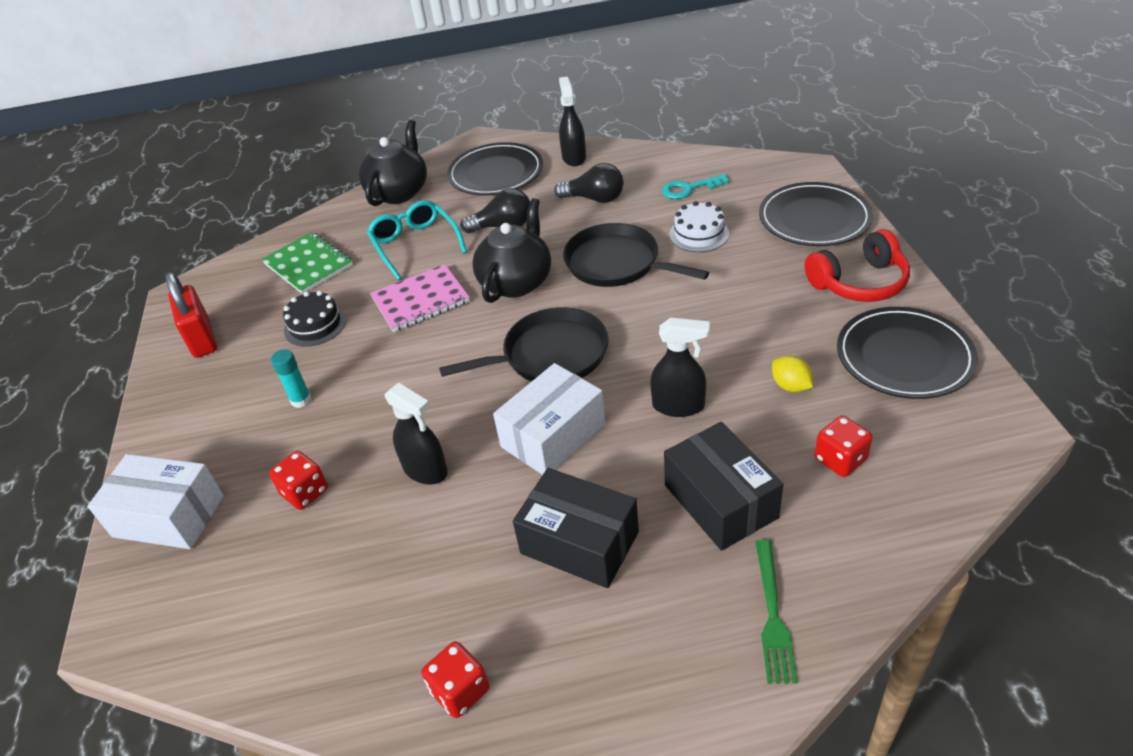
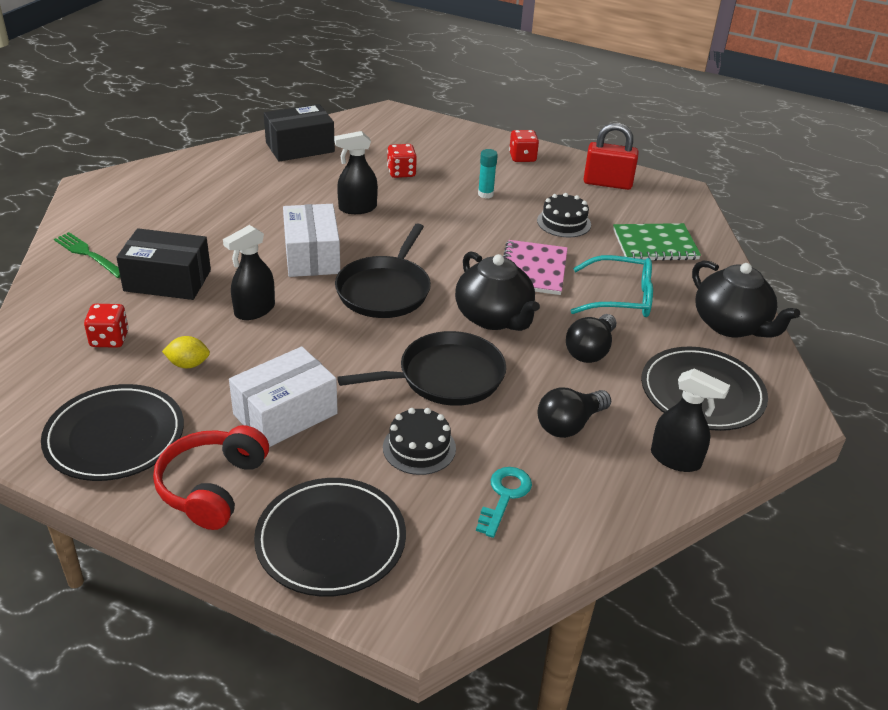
camera: 120 degrees right, 5 degrees down
(168, 516) = (446, 137): white box -> white box (285, 414)
(460, 690) = (213, 167): red dice -> red dice (522, 157)
(579, 543) = (227, 227): black box -> black box (300, 147)
(699, 234) = (419, 448): white cake -> black cake

